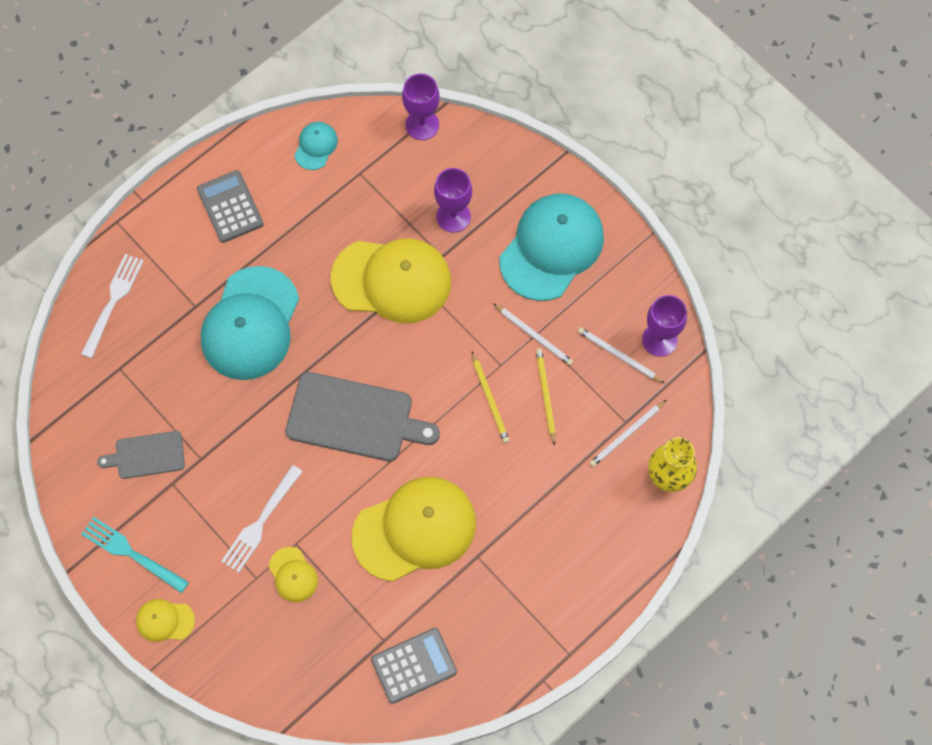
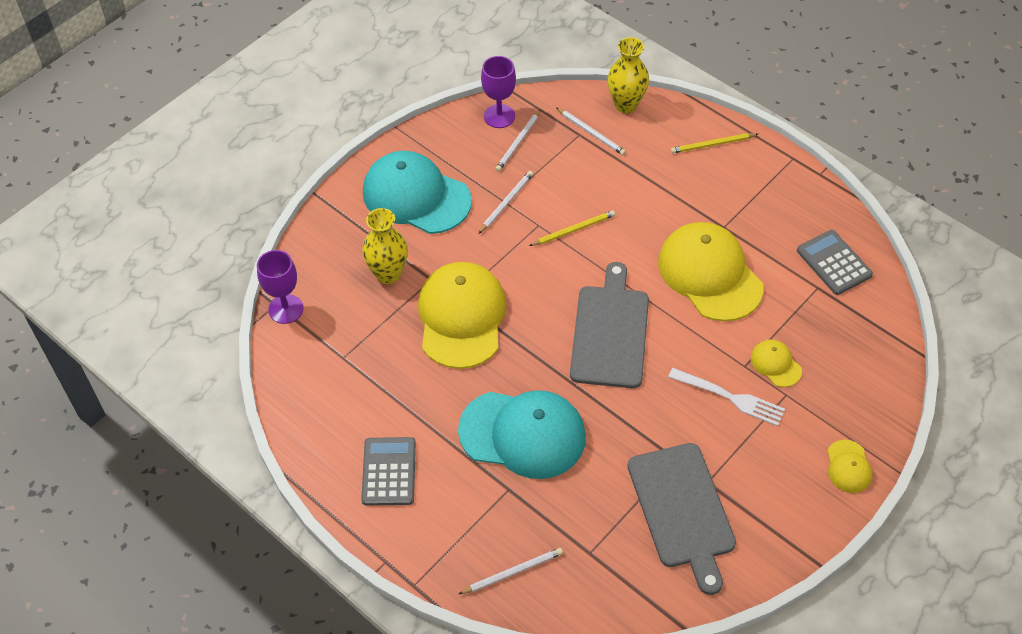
camera: 95 degrees left, 15 degrees down
(113, 302) = (513, 572): white fork -> white pencil
(131, 554) = (789, 507): turquoise fork -> none
(147, 455) = (682, 510): grey cutting board -> grey cutting board, size x1.77
(230, 207) = (389, 472): grey calculator -> grey calculator turned 120 degrees clockwise
(293, 575) = (775, 364): yellow cap -> yellow cap turned 90 degrees counterclockwise
(316, 146) = (312, 400): turquoise cap -> none
(453, 216) = (388, 274): purple goblet -> yellow vase
(545, 395) = (563, 190): yellow pencil -> yellow pencil (712, 144)

